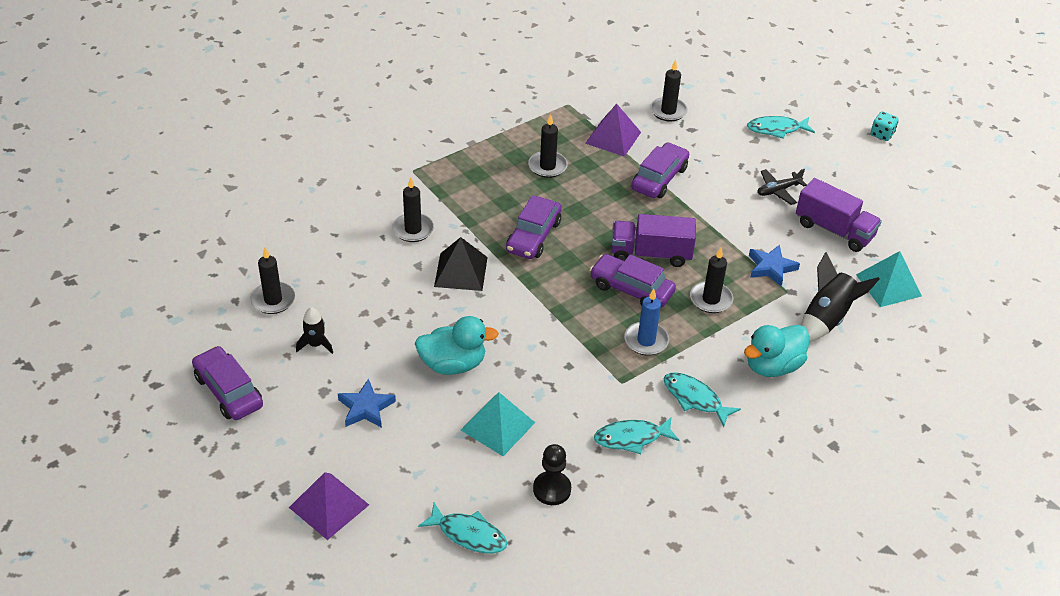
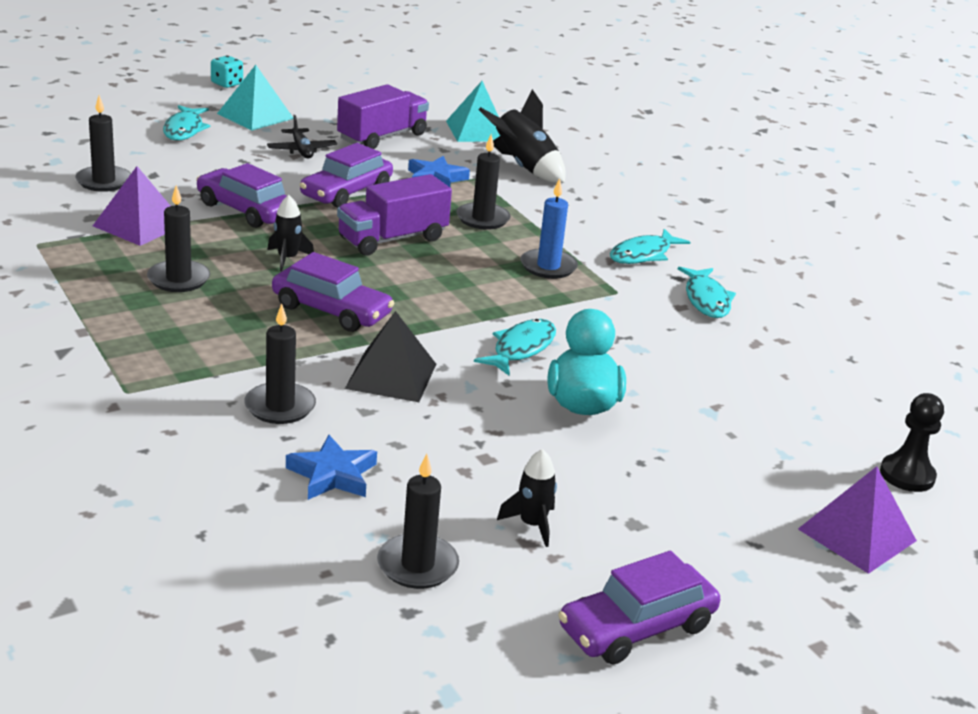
camera: 85 degrees left, 15 degrees down
(366, 408) = (668, 486): blue star -> blue star (333, 474)
(468, 534) = (875, 426): turquoise fish -> turquoise fish (521, 348)
(497, 426) = (694, 383): turquoise pyramid -> turquoise pyramid (255, 116)
(552, 489) = (793, 360): black pawn -> black pawn (907, 475)
(596, 208) = (288, 258): none -> black rocket
(631, 289) = (455, 261): purple car -> purple car (346, 192)
(650, 254) = (392, 239): purple truck -> purple truck turned 45 degrees clockwise
(772, 366) = (593, 206): turquoise duck -> none

